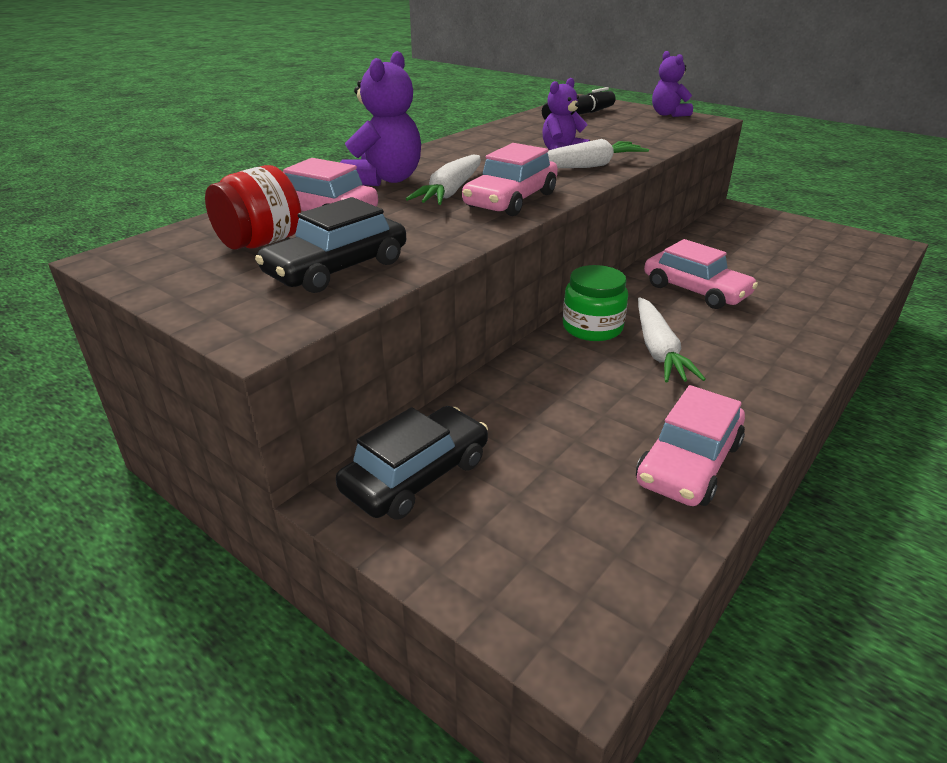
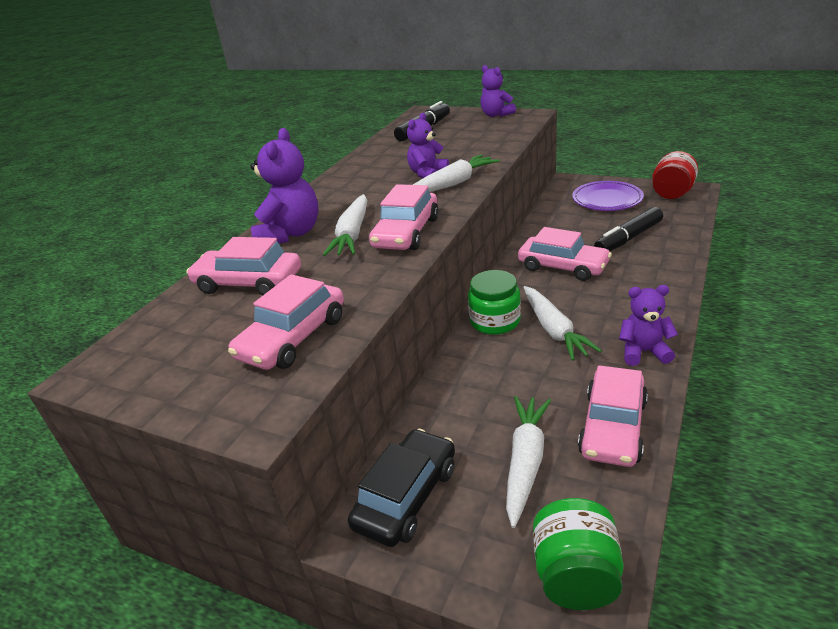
camera: 10 degrees left, 0 degrees up
(260, 243) = (213, 326): red jar -> red jar (672, 194)
(337, 268) = (293, 338): black car -> pink car
(568, 473) = (525, 462): none -> white carrot
(577, 606) = (575, 577): none -> green jar
(759, 395) = (643, 352): none -> purple teddy bear
(777, 235) = (607, 199): none -> purple plate
(787, 278) = (628, 238): none -> black marker

